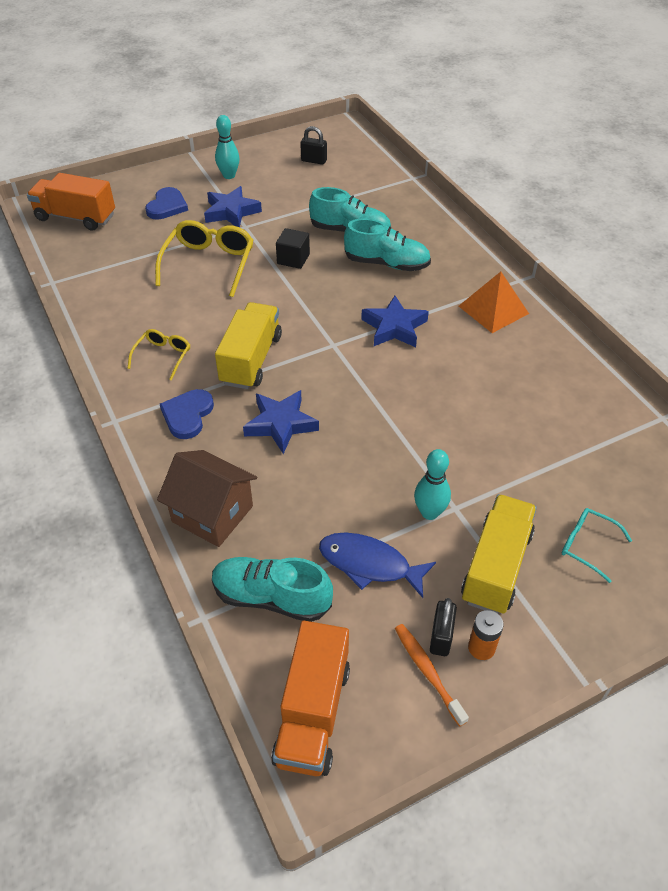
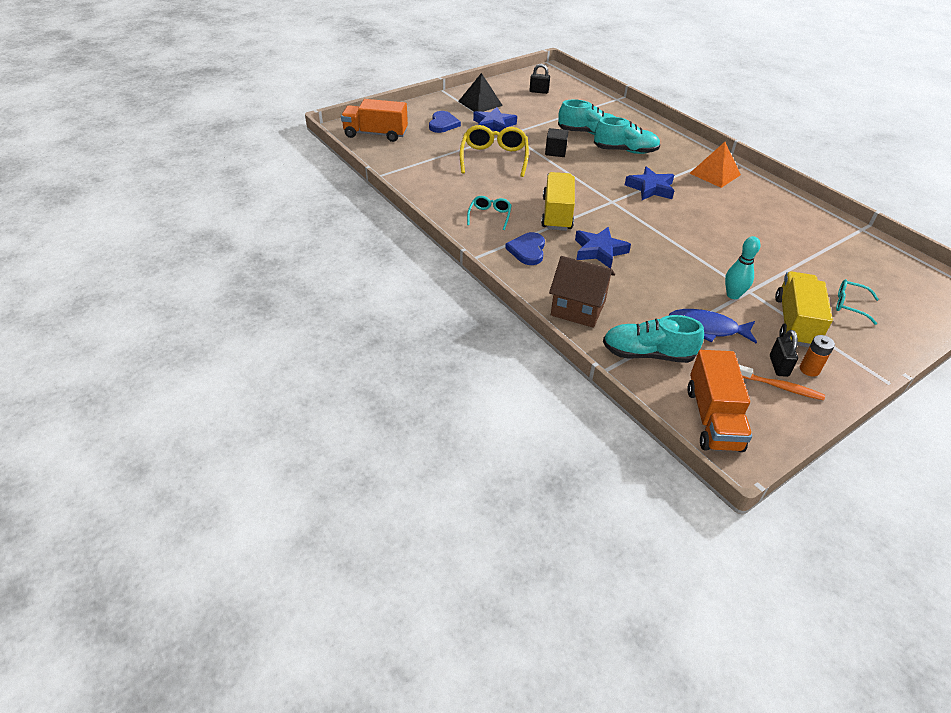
camera: 10 degrees left, 5 degrees down
(163, 356) = (489, 216): yellow glasses -> turquoise glasses
(229, 176) = (480, 103): turquoise bowling pin -> black pyramid
(427, 672) = (780, 387): orange toothbrush -> orange toothbrush turned 150 degrees clockwise

